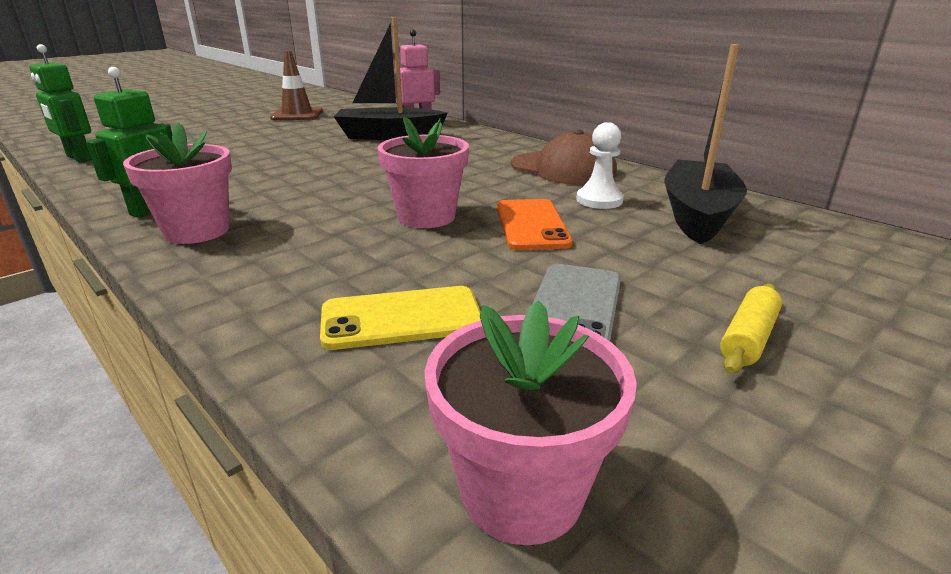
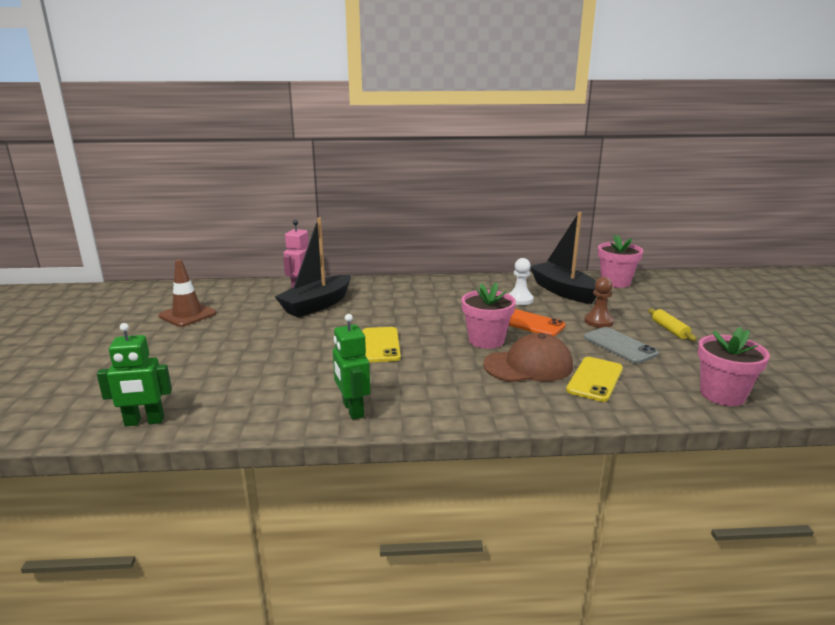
camera: 50 degrees left, 5 degrees down
(197, 231) = (418, 403): pink flower pot -> pink flower pot (615, 282)
(331, 178) = (380, 345): none -> yellow phone
(563, 169) = (464, 289): brown cap -> brown cap (528, 365)
(639, 266) = (598, 321): none -> brown pawn

